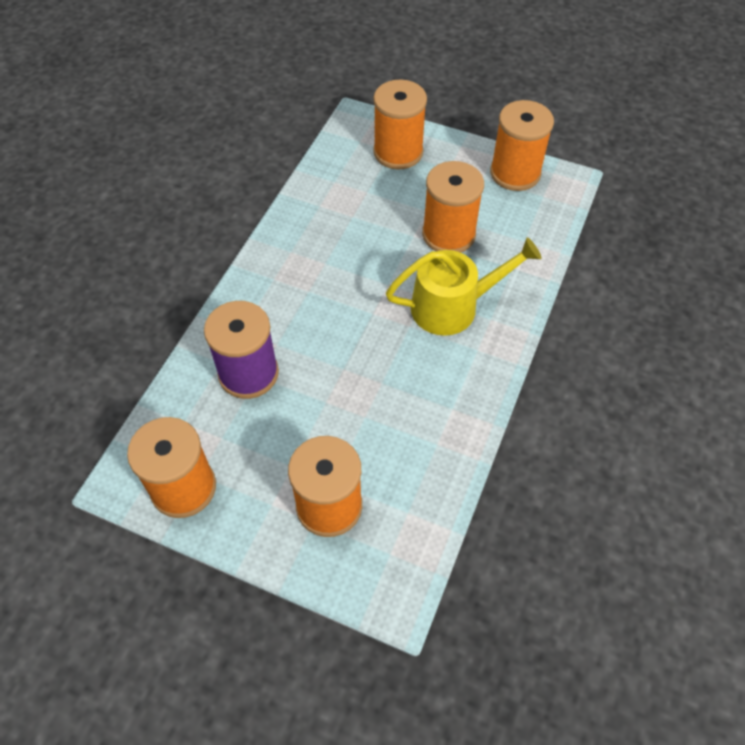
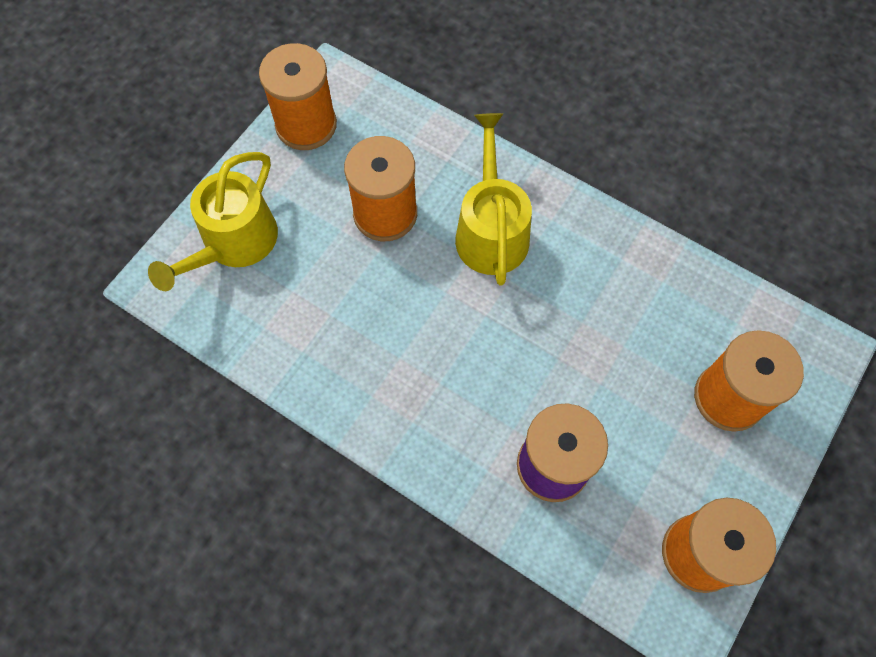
camera: 80 degrees left, 10 degrees up
(398, 152) = (234, 243): orange spool -> yellow watering can

